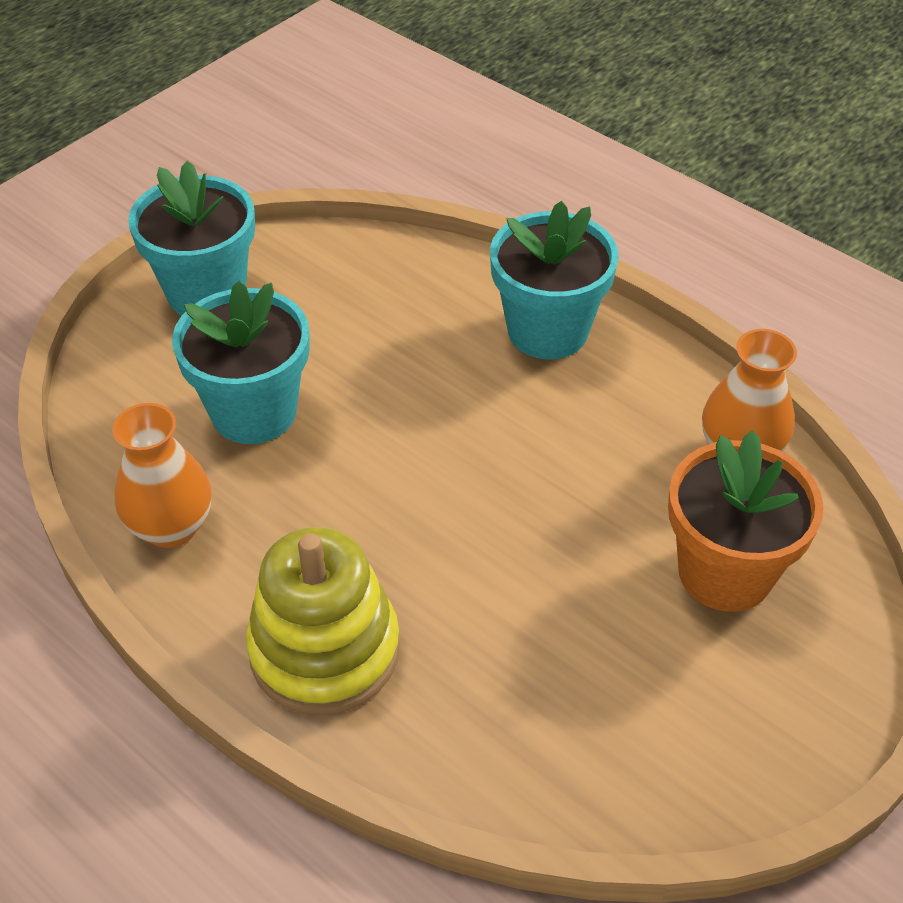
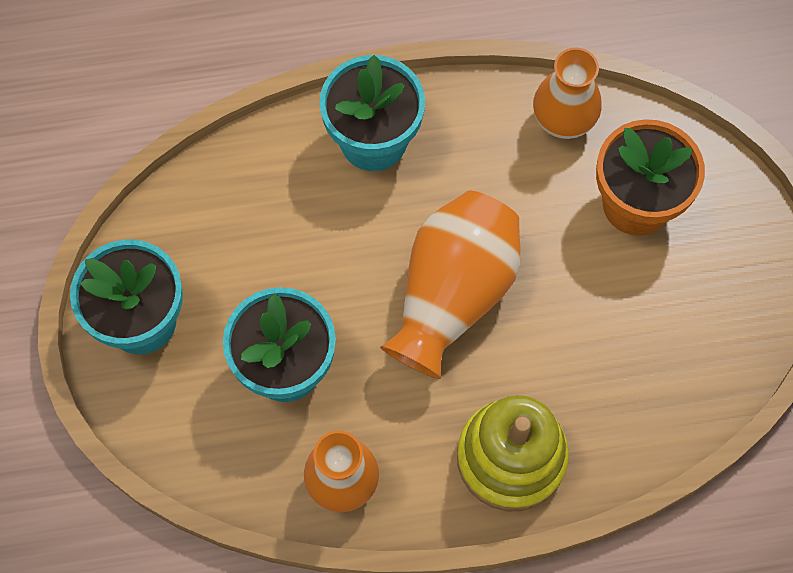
camera: 50 degrees left, 20 degrees up
(457, 485) = (453, 294): none -> orange vase

